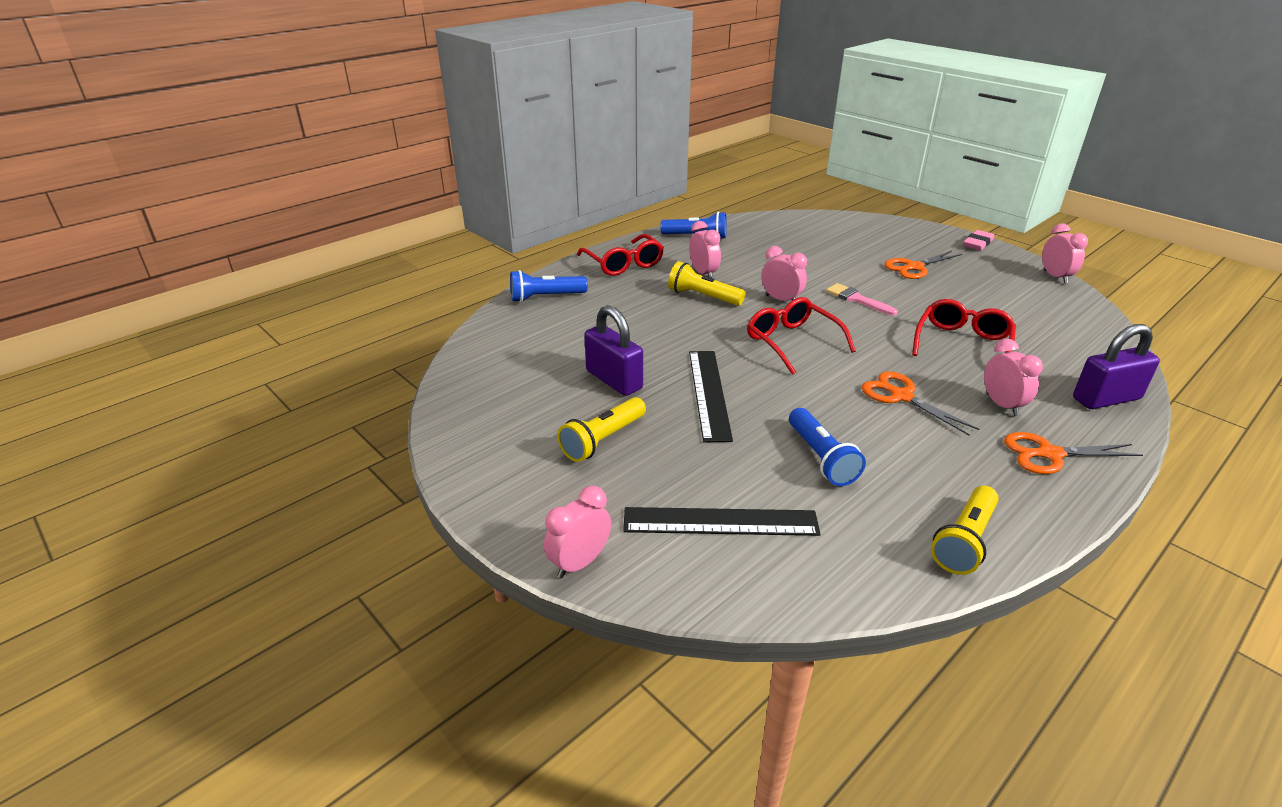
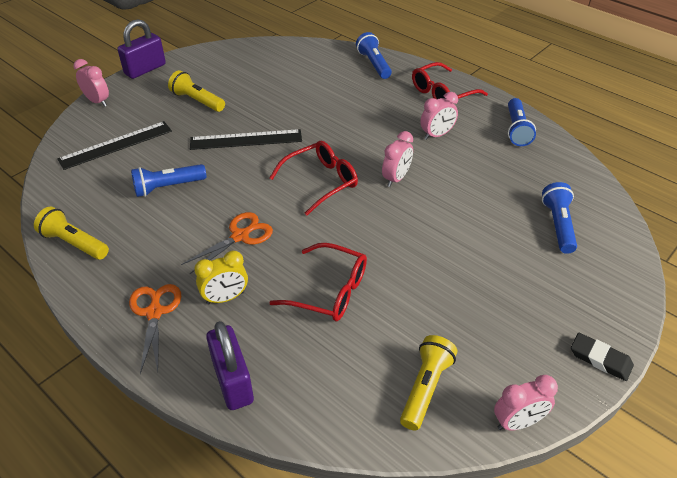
camera: 85 degrees right, 10 degrees up
(614, 380) = (263, 100): purple padlock -> purple padlock (145, 69)
(703, 297) = (391, 135): yellow flashlight -> yellow flashlight (425, 388)
(720, 522) = (116, 145): black ruler -> black ruler turned 60 degrees clockwise
(835, 237) = (558, 225): none -> blue flashlight
(857, 299) = (408, 227): pink brush -> none
(914, 267) = (499, 282): orange scissors -> none
(977, 243) = (600, 359): pink eraser -> black eraser
(1002, 405) = (225, 298): pink clock -> yellow clock

